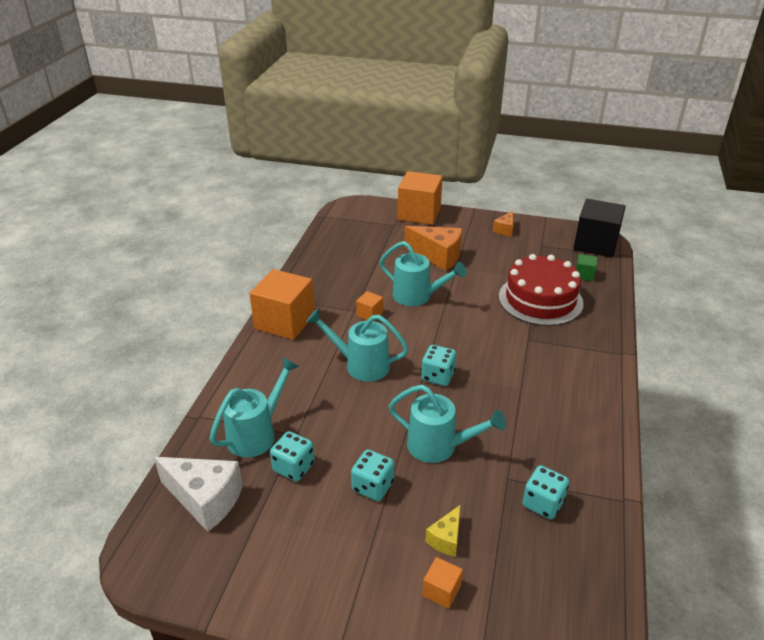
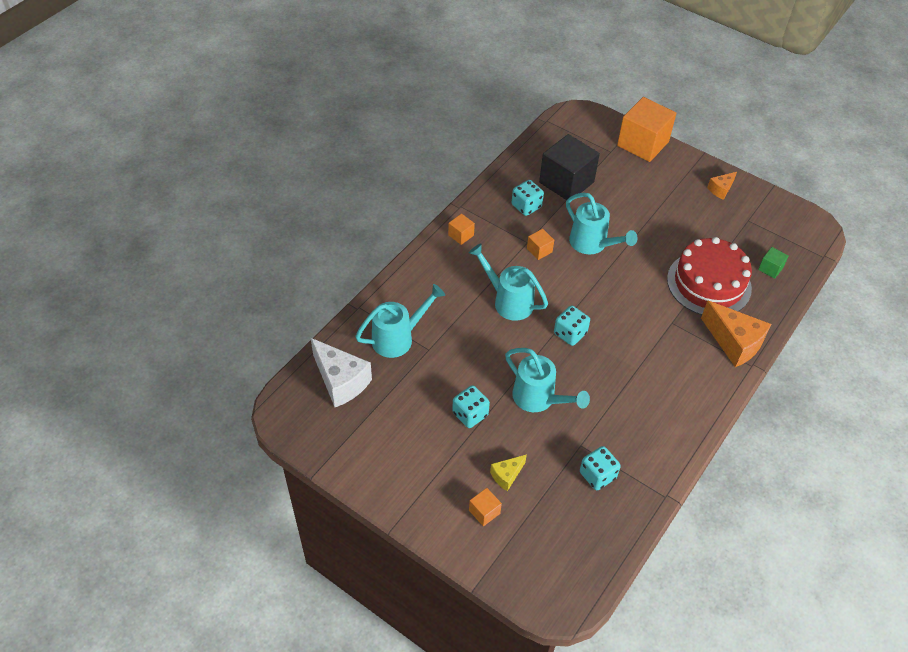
camera: 20 degrees right, 15 degrees up
(285, 322) = (461, 235): orange cube -> orange cube, size x0.44
(293, 467) = (416, 377): turquoise dice -> turquoise dice (526, 206)
(438, 256) = (635, 203): orange cheese -> orange cheese (734, 343)
(595, 244) = (806, 235): black cube -> black cube (566, 182)

